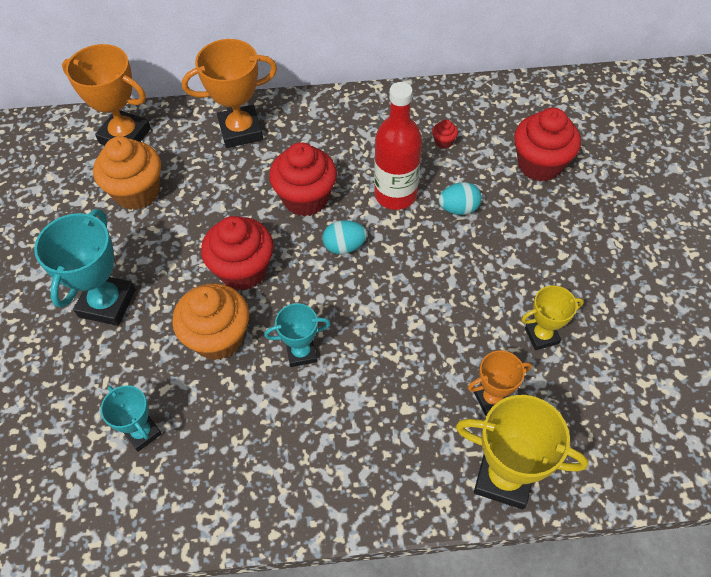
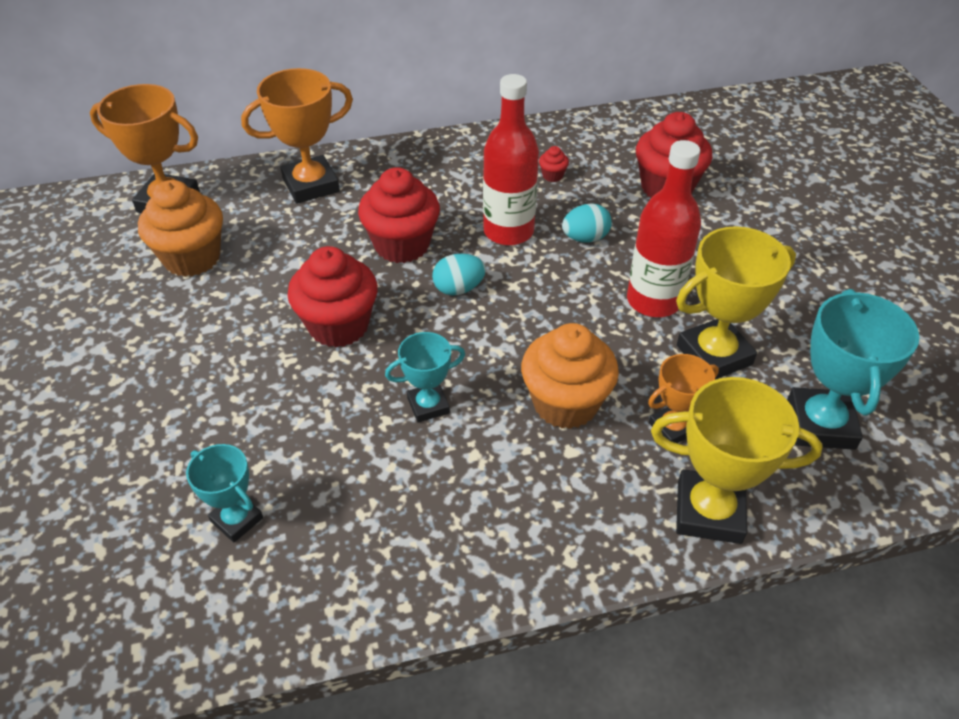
camera: 10 degrees left, 10 degrees down
(107, 303) = (169, 379): turquoise trophy -> turquoise trophy (820, 424)
(218, 338) = (319, 401): orange cupcake -> orange cupcake (565, 403)
(503, 277) = (653, 301): none -> red bottle
(542, 335) = (714, 355): yellow trophy -> yellow trophy, size x1.71

